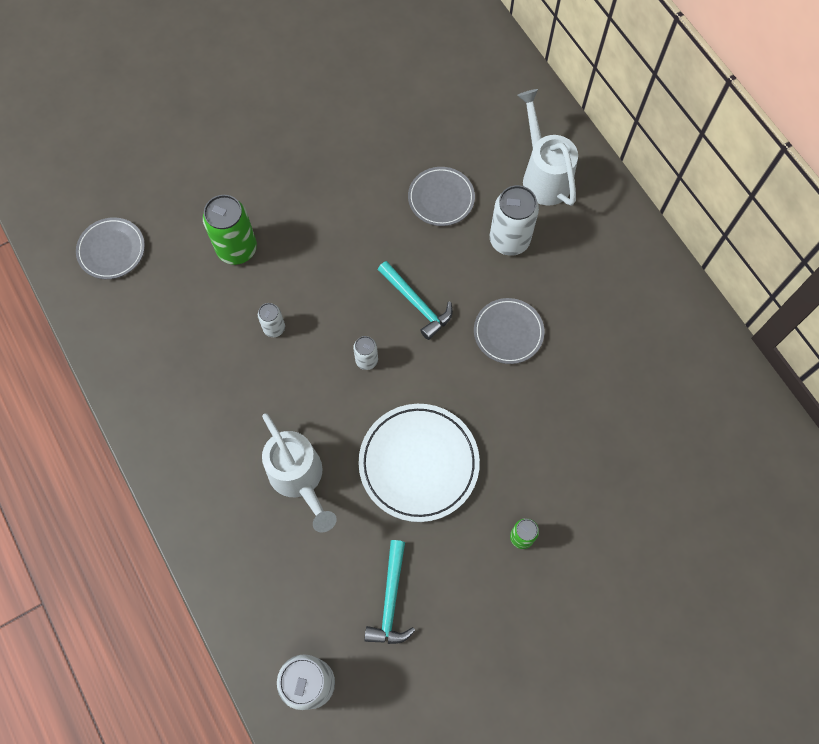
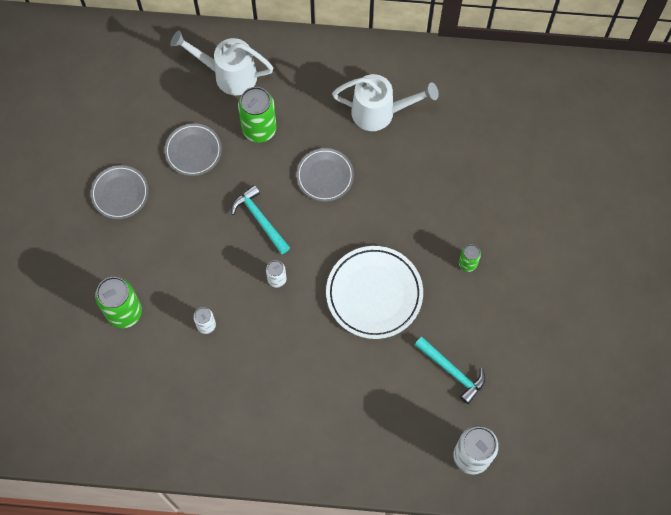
camera: 55 degrees left, 0 degrees up
(111, 250) = (55, 402): grey plate -> grey plate (120, 193)
(299, 478) = (329, 377): white watering can -> white watering can (379, 112)
(416, 303) = (260, 219): turquoise hammer -> turquoise hammer turned 120 degrees counterclockwise
(509, 240) = (259, 129): white can -> green can

